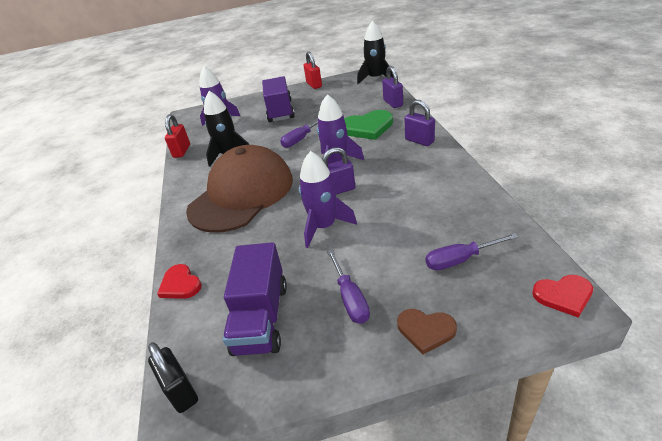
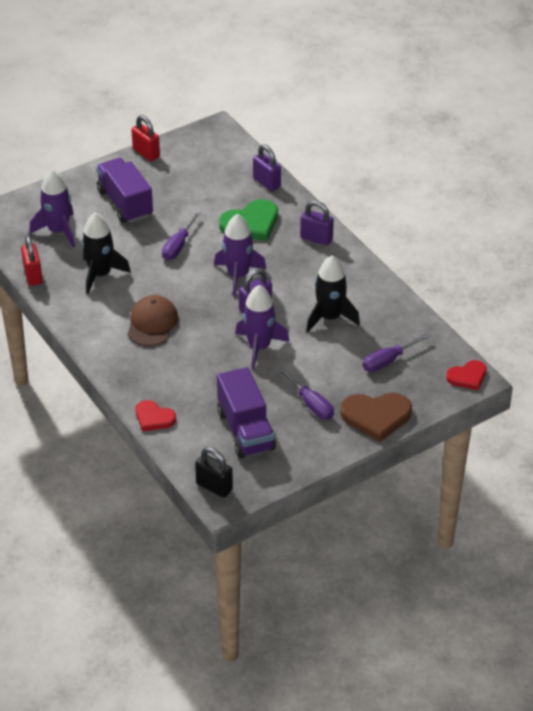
camera: 25 degrees left, 5 degrees up
(241, 194) = (152, 323): brown cap -> brown cap, size x0.52
(376, 78) = (228, 139): black rocket -> black rocket (330, 317)
(425, 330) = (376, 416): brown heart -> brown heart, size x1.62

